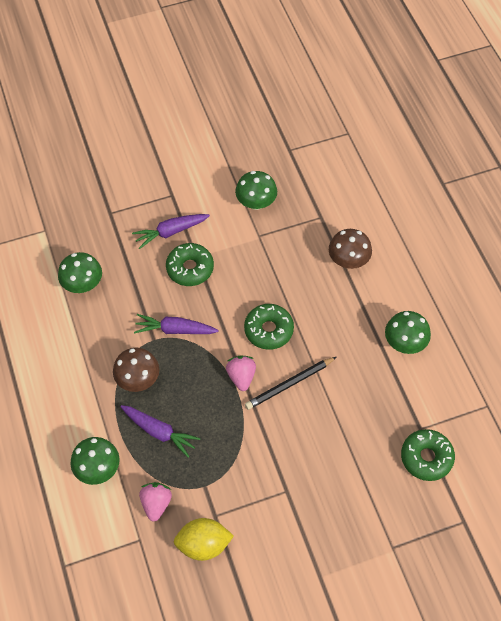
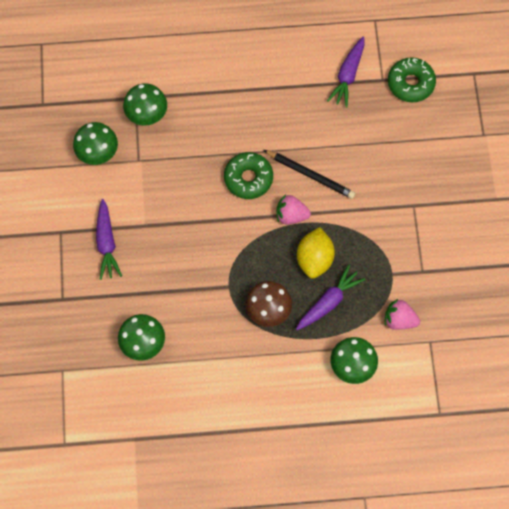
camera: 75 degrees left, 10 degrees up
(174, 330) = (223, 264): purple carrot -> purple carrot (348, 75)
(190, 268) = (157, 234): green donut -> none
(203, 544) = (447, 287): yellow lemon -> yellow lemon (314, 259)
(289, 384) = (310, 175): black pencil -> black pencil turned 45 degrees counterclockwise
(348, 260) = (193, 87): brown mushroom -> none
(404, 343) = (295, 66): green mushroom -> green mushroom (147, 114)

